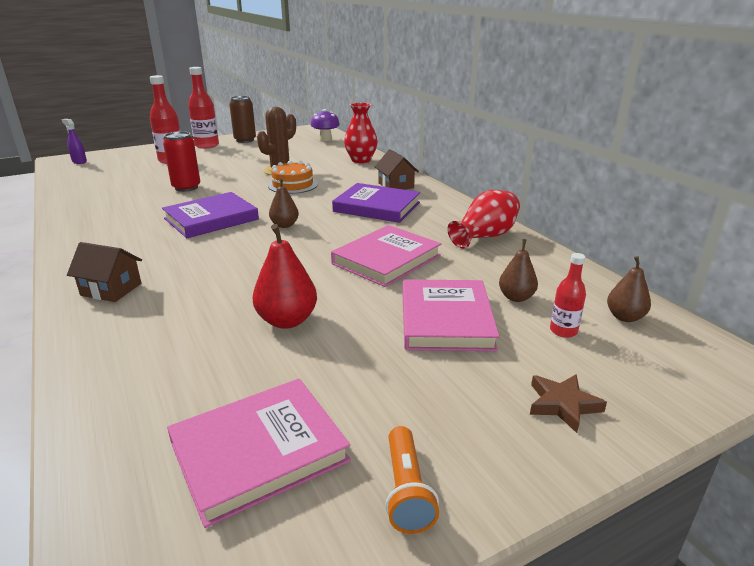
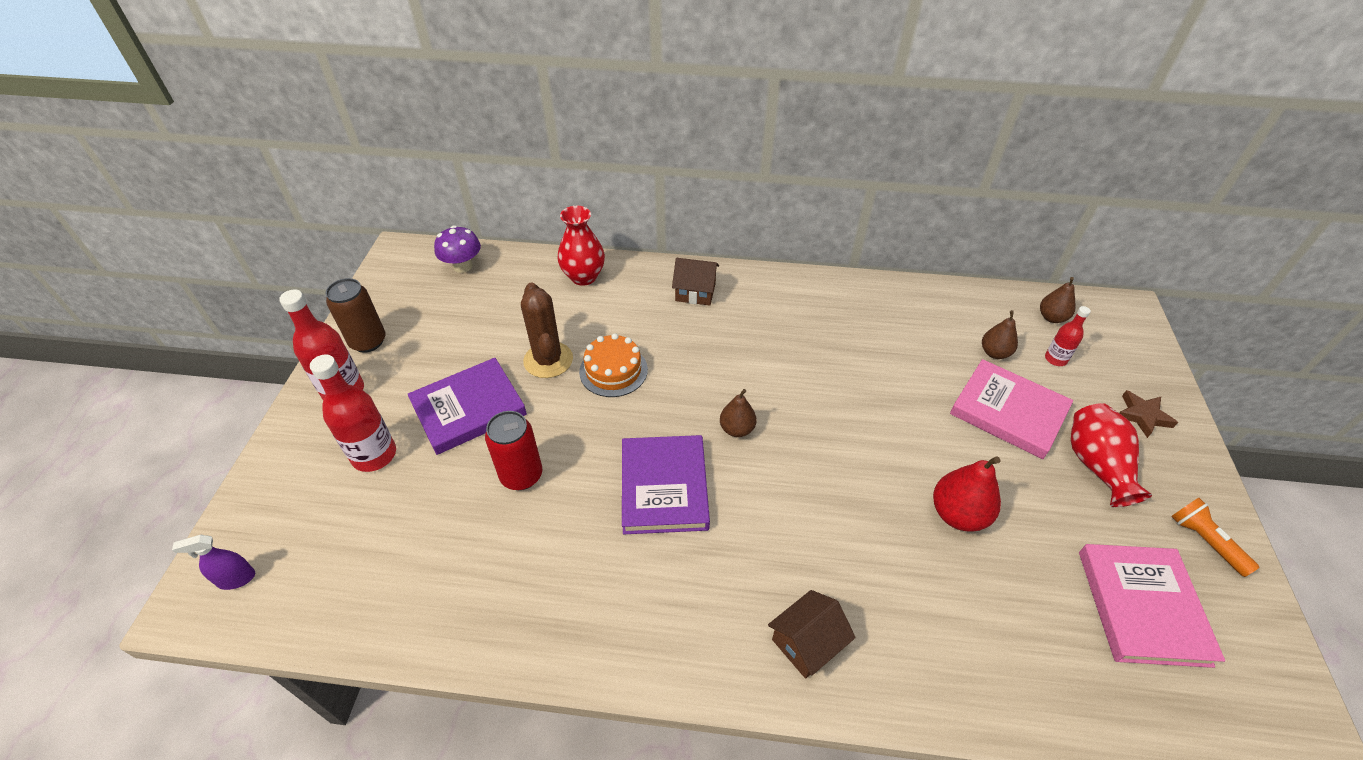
camera: 55 degrees left, 20 degrees up
(377, 207) = (745, 336): purple book -> purple book (469, 409)
(386, 259) = (877, 392): pink book -> none
(406, 491) = (1204, 541): orange flashlight -> orange flashlight turned 150 degrees counterclockwise
(484, 236) = (872, 305): red vase -> red vase (1096, 465)

